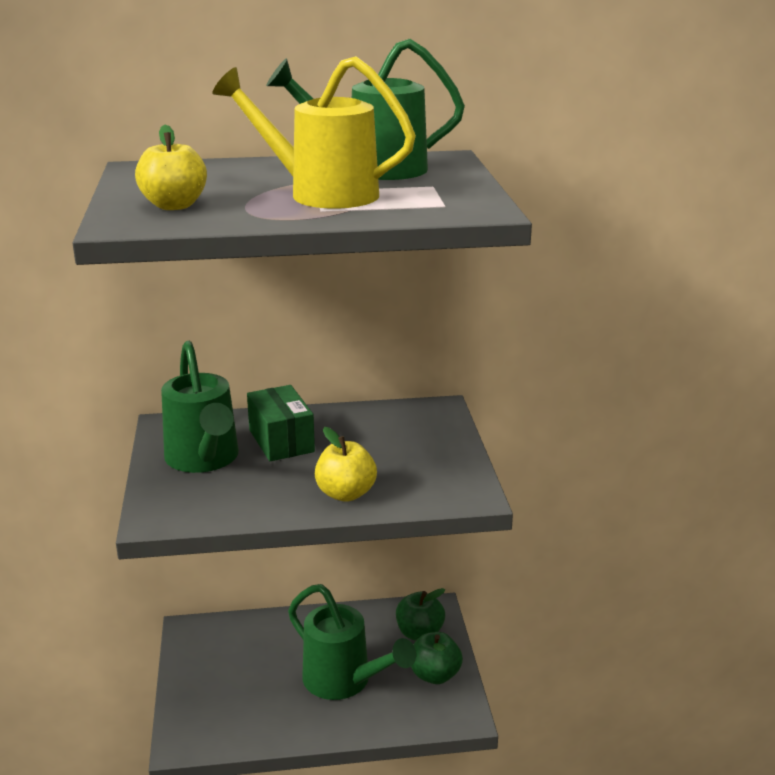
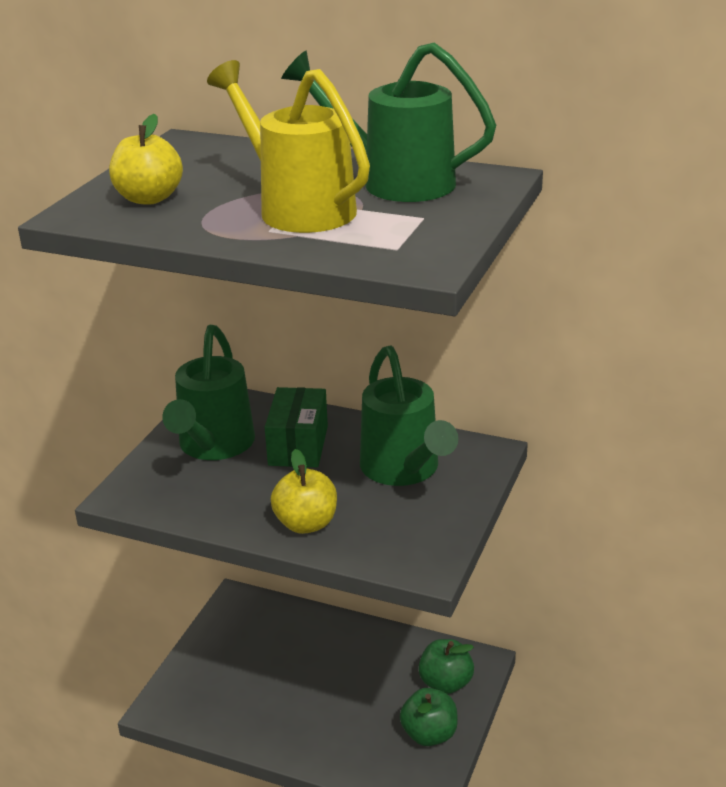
camera: 30 degrees right, 5 degrees up
(344, 681) = (337, 706): green watering can -> green watering can (404, 470)

